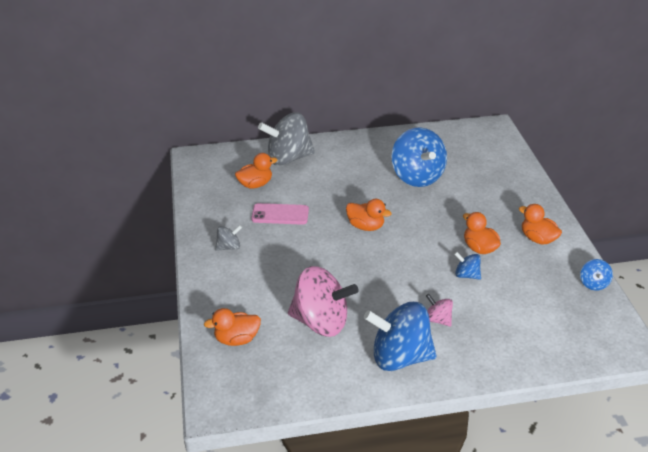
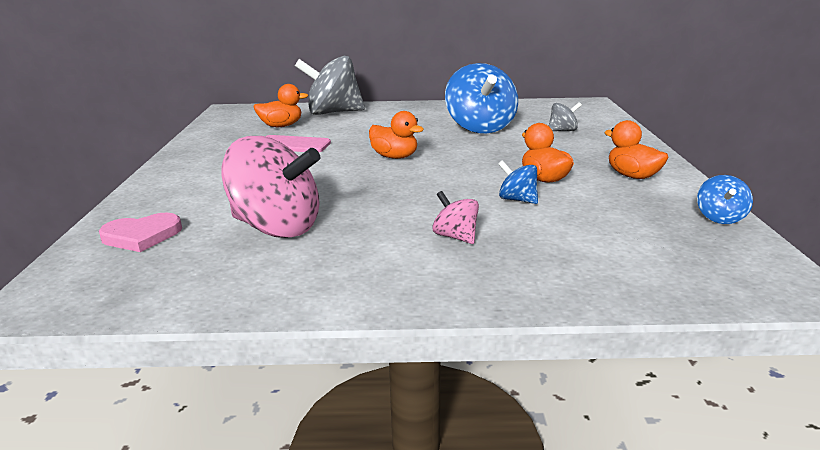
camera: 10 degrees right, 15 degrees down
(229, 247) = (209, 163): grey spinning top -> grey spinning top (562, 131)
(236, 339) = (142, 236): orange duck -> pink heart
(399, 356) = (374, 270): blue spinning top -> none

